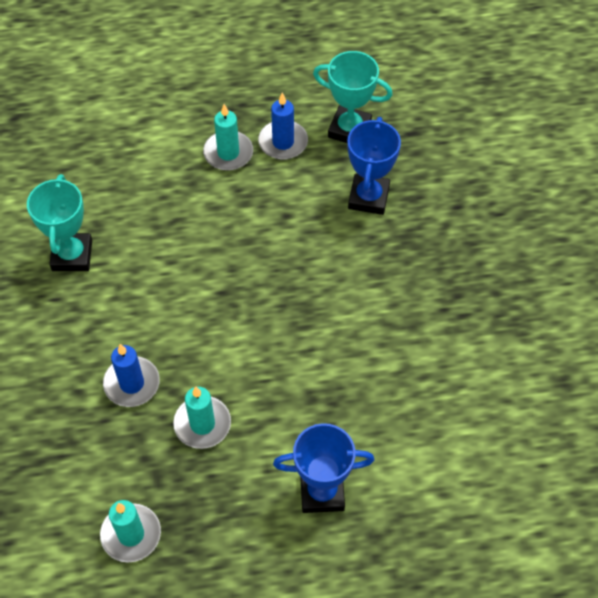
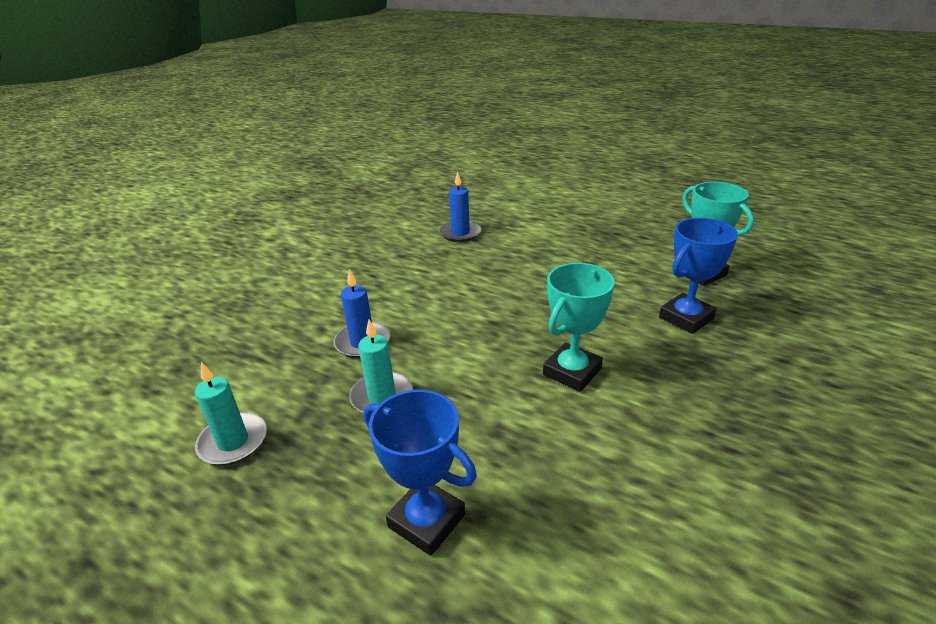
camera: 40 degrees right, 25 degrees down
(72, 255) = (410, 259): turquoise trophy -> turquoise trophy (572, 372)
(228, 153) = (581, 252): turquoise candle -> none
(283, 142) = (633, 261): blue candle -> blue candle (460, 233)

